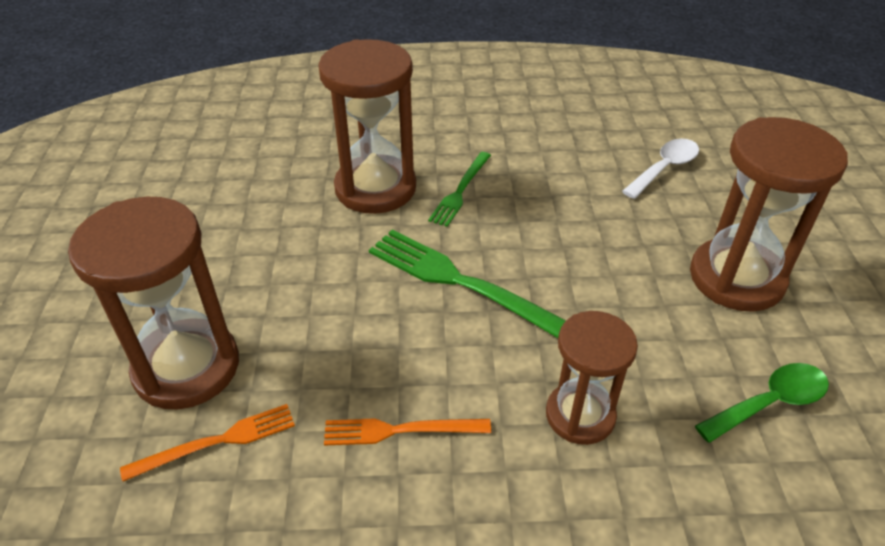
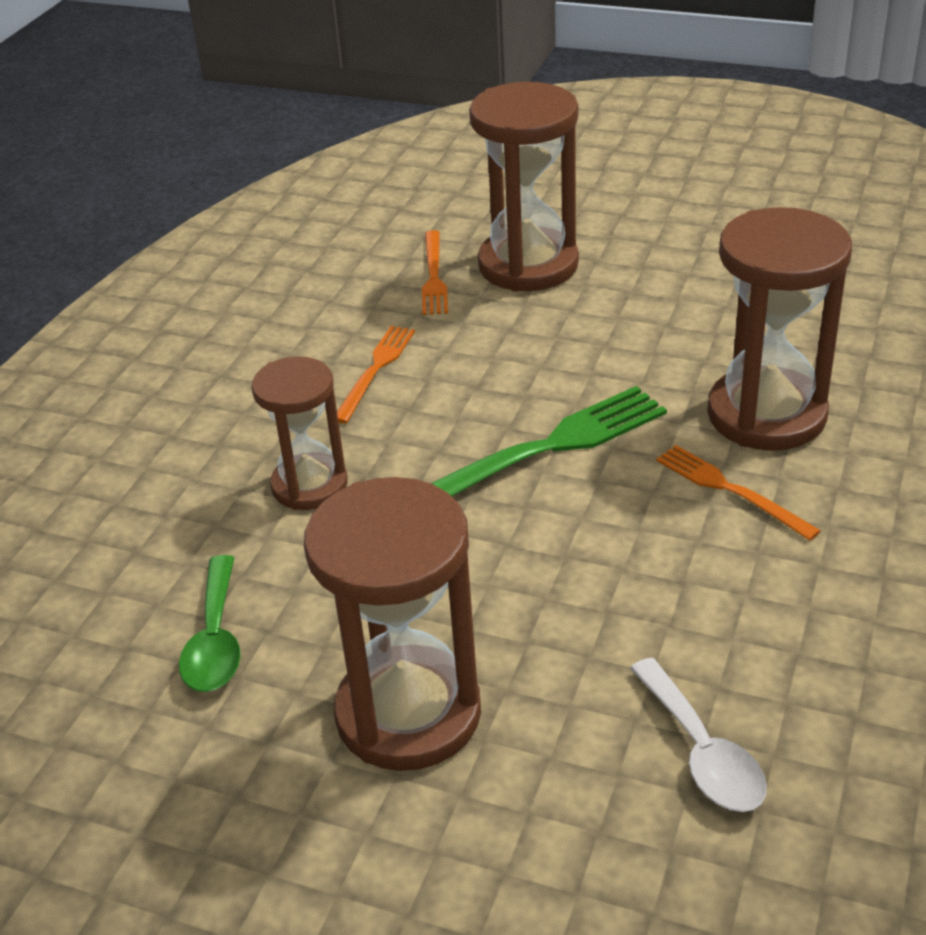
camera: 115 degrees right, 5 degrees down
(460, 191) = (730, 490): green fork -> orange fork

